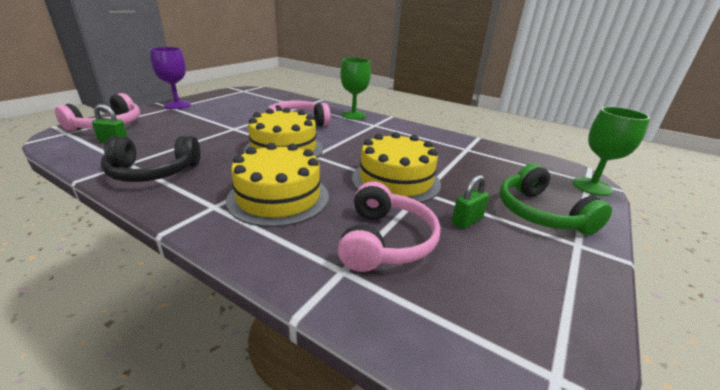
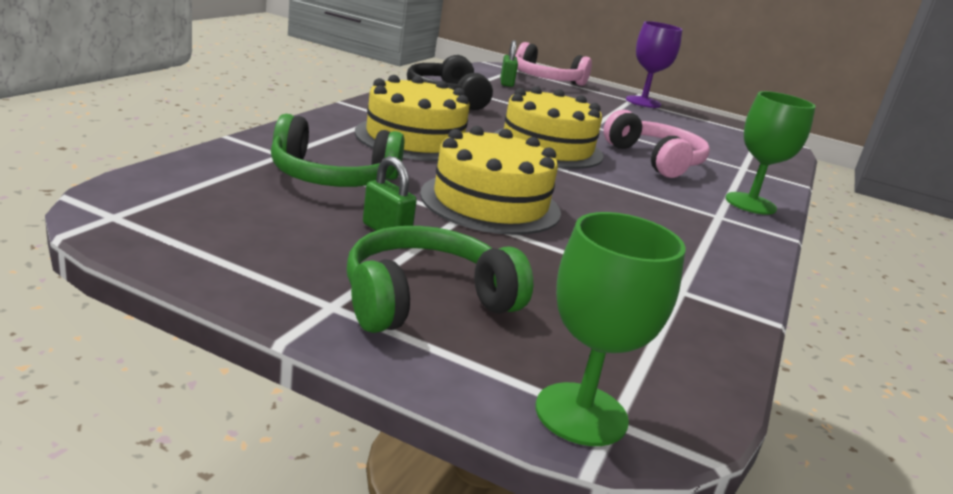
camera: 80 degrees right, 5 degrees down
(385, 241) = (333, 177): pink headphones -> green headphones

